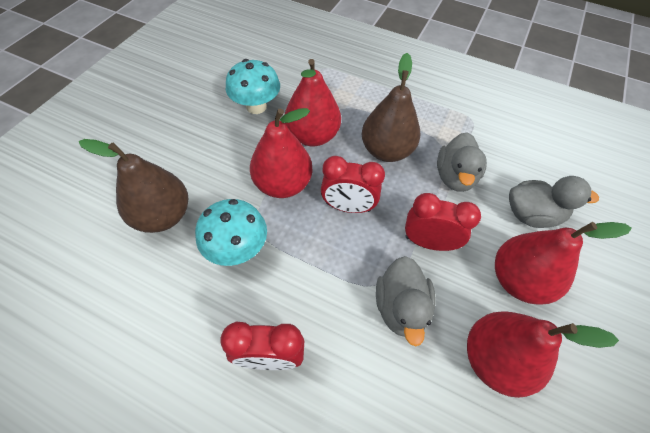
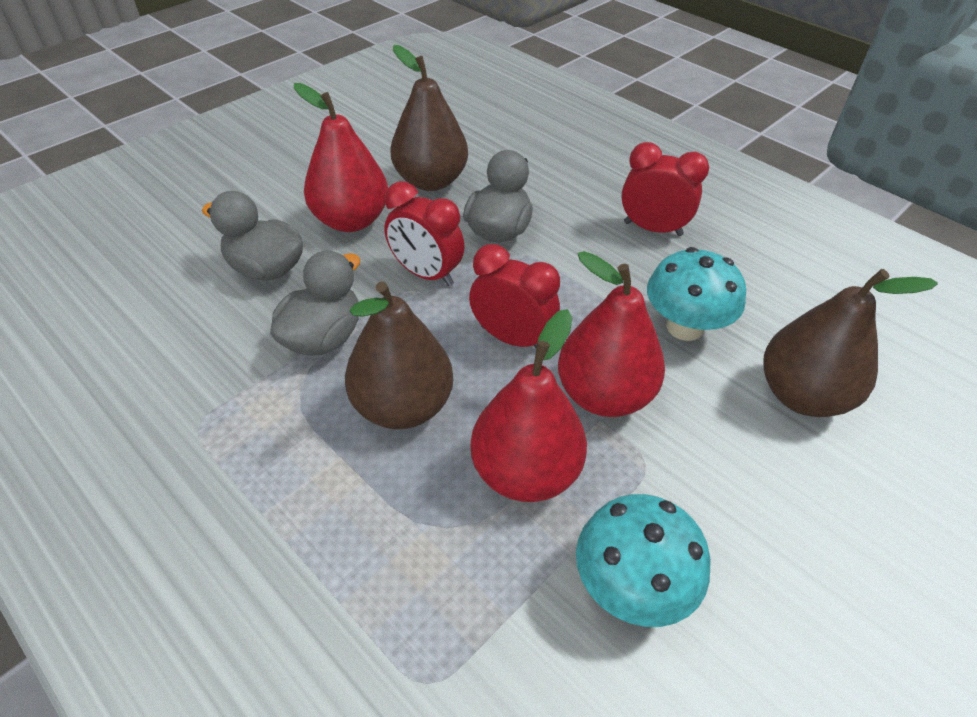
camera: 160 degrees left, 10 degrees down
(494, 359) = (431, 181): red pear -> brown pear

